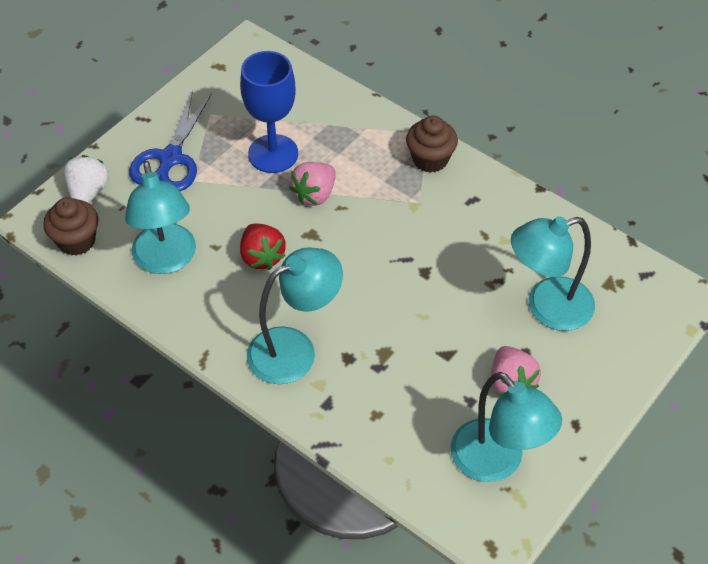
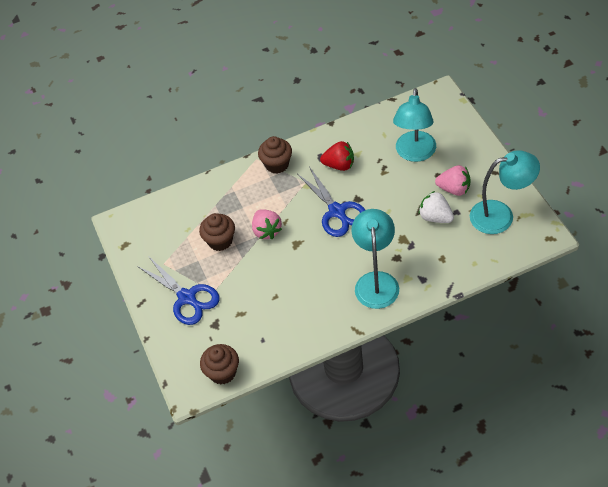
camera: 55 degrees left, 0 degrees up
(88, 192) = (185, 353): white strawberry -> white strawberry (435, 217)
(166, 260) = (270, 326): turquoise lamp -> none
(262, 257) = (298, 274): red strawberry -> red strawberry (339, 165)
(273, 154) = (220, 241): blue goblet -> brown cupcake
(389, 257) = (337, 211): none -> blue scissors

